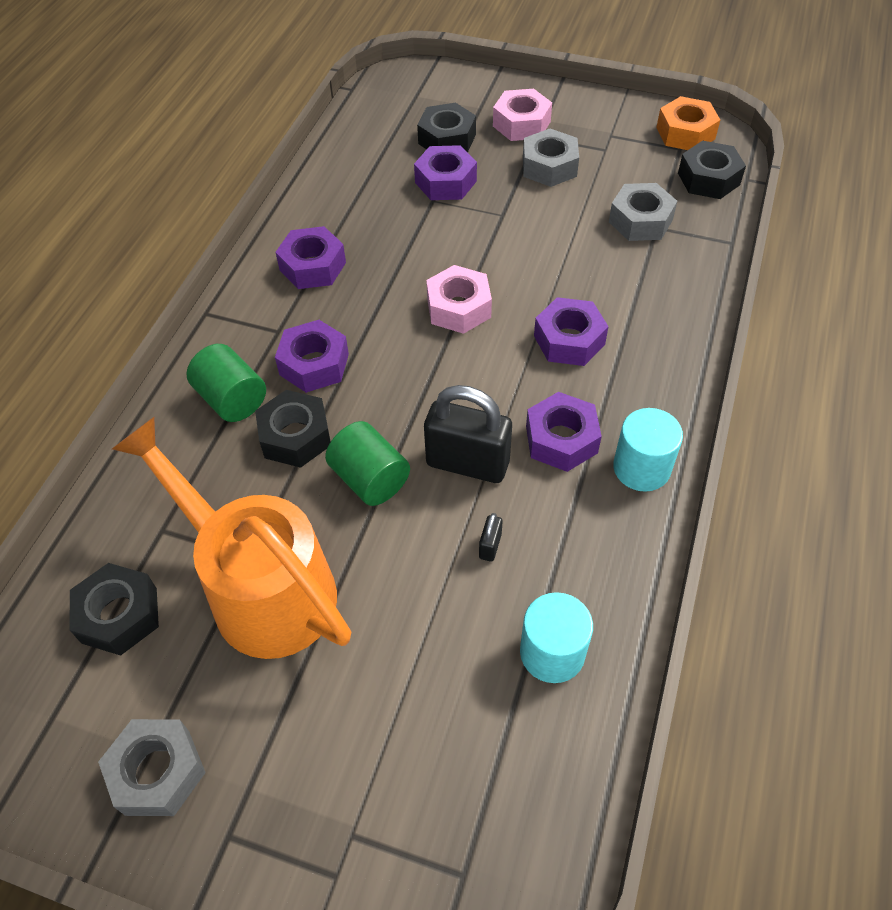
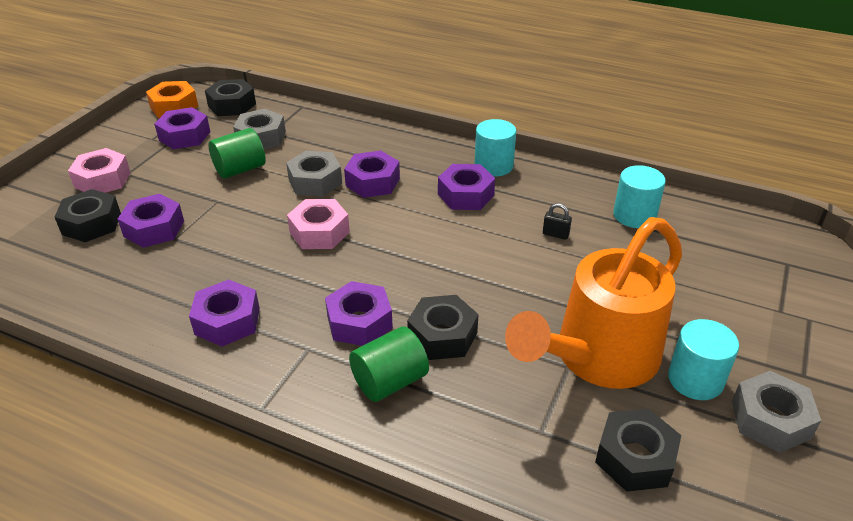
camera: 85 degrees left, 15 degrees down
(224, 693) = (695, 379): none -> turquoise cylinder
(370, 479) = (493, 291): green cylinder -> green cylinder (240, 169)
(467, 463) = (482, 239): black padlock -> none
(549, 166) = (171, 171): grey nut -> grey nut (315, 181)
(623, 158) = (184, 136): none -> purple nut

